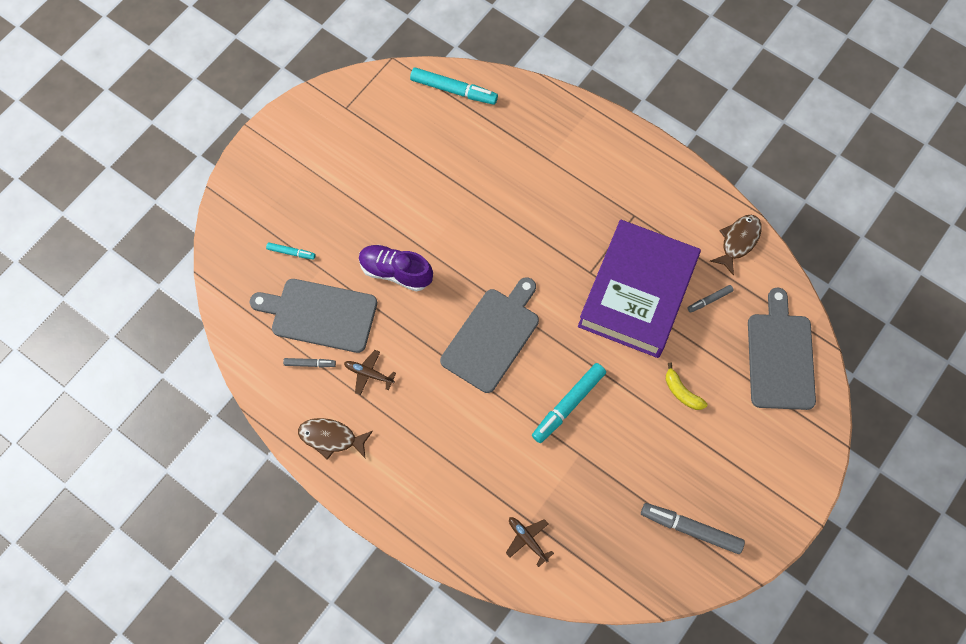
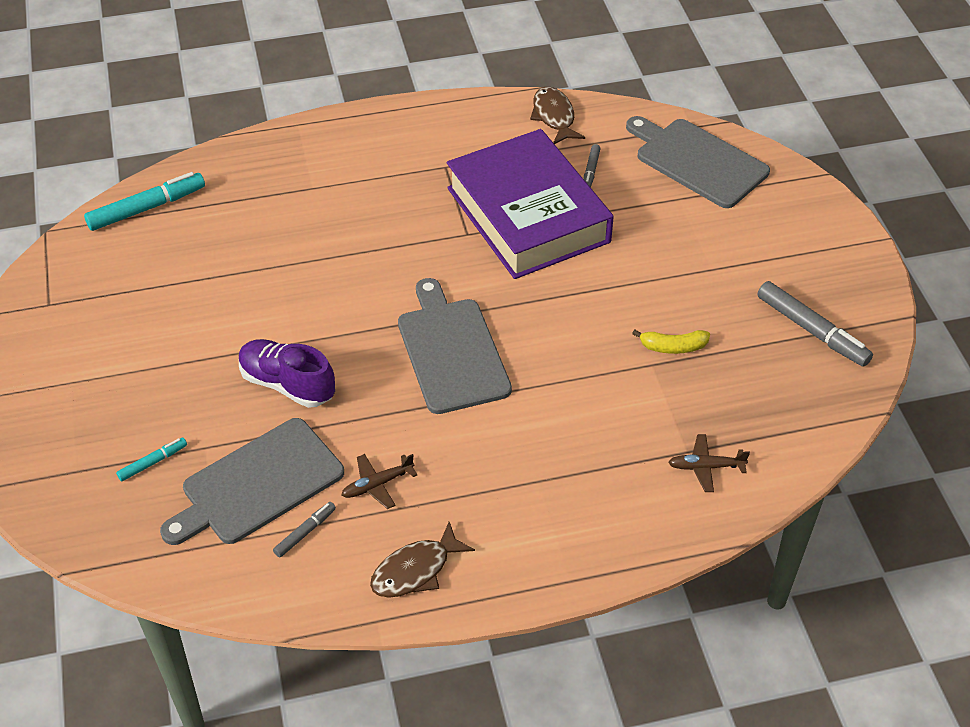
camera: 50 degrees left, 20 degrees down
(395, 272) = (287, 384): purple shoe -> purple shoe turned 60 degrees clockwise
(568, 405) = (590, 339): turquoise marker -> none
(681, 392) = (663, 248): yellow banana -> yellow banana (673, 347)
(691, 529) = (812, 330): grey marker -> grey marker turned 105 degrees counterclockwise

